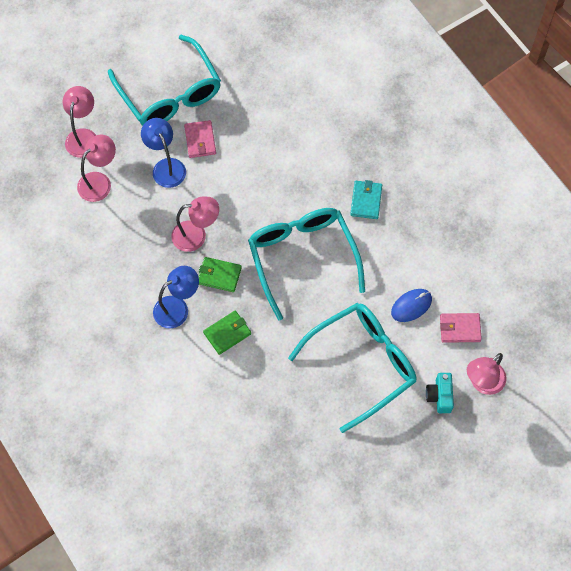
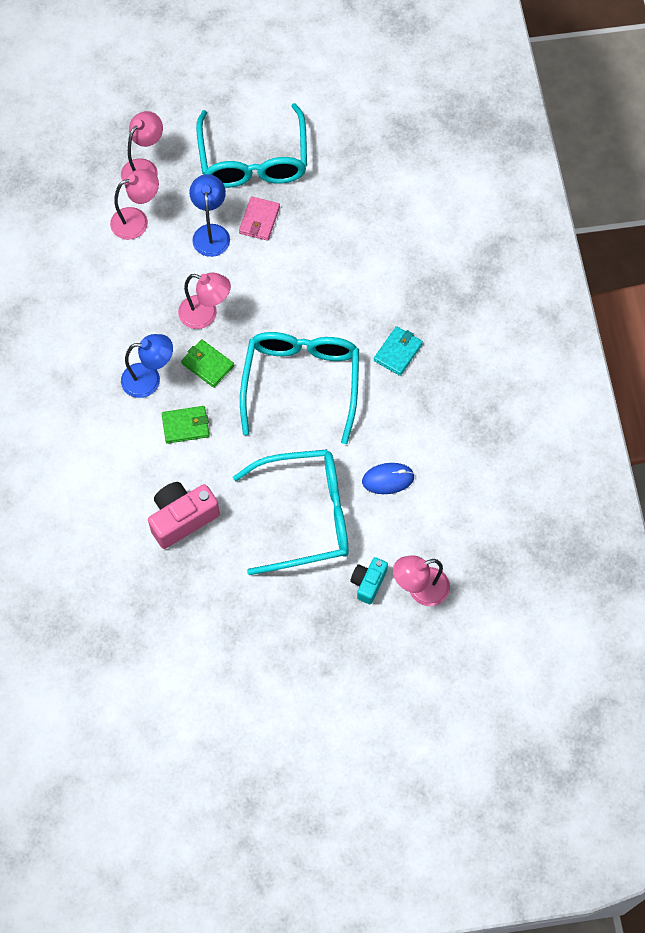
camera: 25 degrees right, 0 degrees up
(264, 410) = (182, 518): none -> pink camera
(460, 329) = (426, 524): pink wallet -> none

